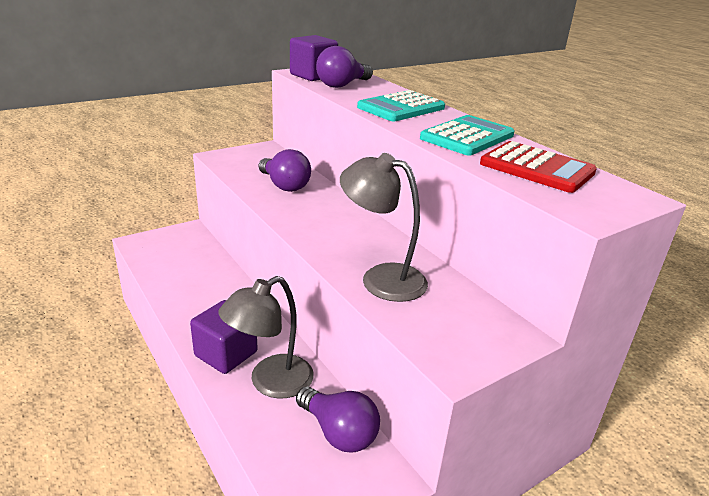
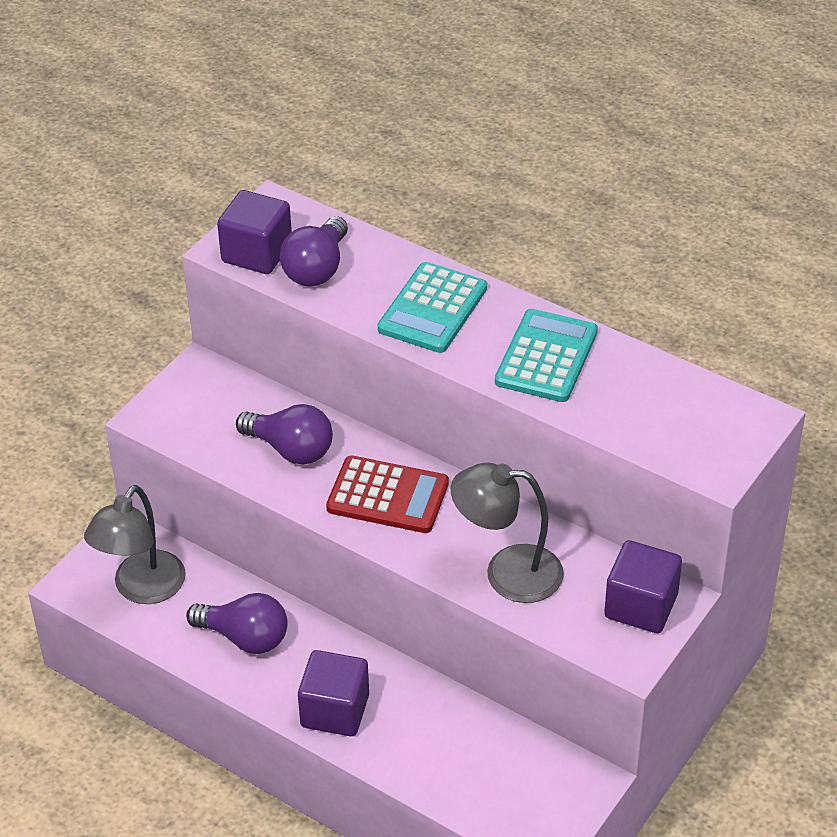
camera: 20 degrees left, 15 degrees up
(270, 383) = (410, 726): grey lamp -> grey lamp (142, 589)
(338, 432) = (516, 753): purple light bulb -> purple light bulb (245, 637)
(483, 331) = (641, 606): none -> purple cube
(537, 168) = (646, 400): red calculator -> red calculator (388, 496)

